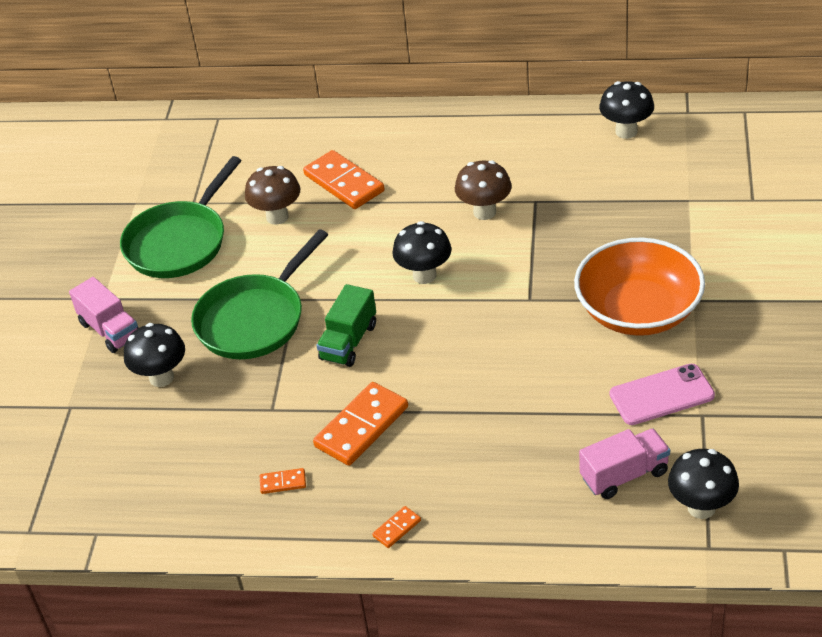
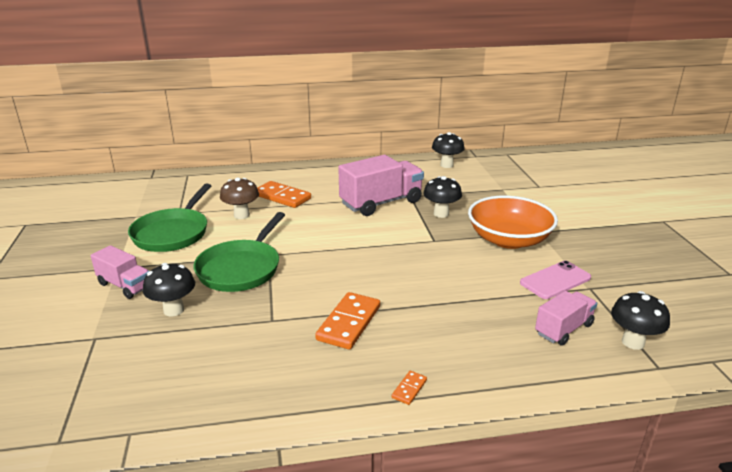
camera: 20 degrees left, 15 degrees down
(283, 483) = (298, 368): orange domino -> none
(349, 342) = (318, 274): green truck -> none
(424, 275) = (356, 235): black mushroom -> black mushroom (441, 214)
(484, 212) = (381, 203): brown mushroom -> pink truck

